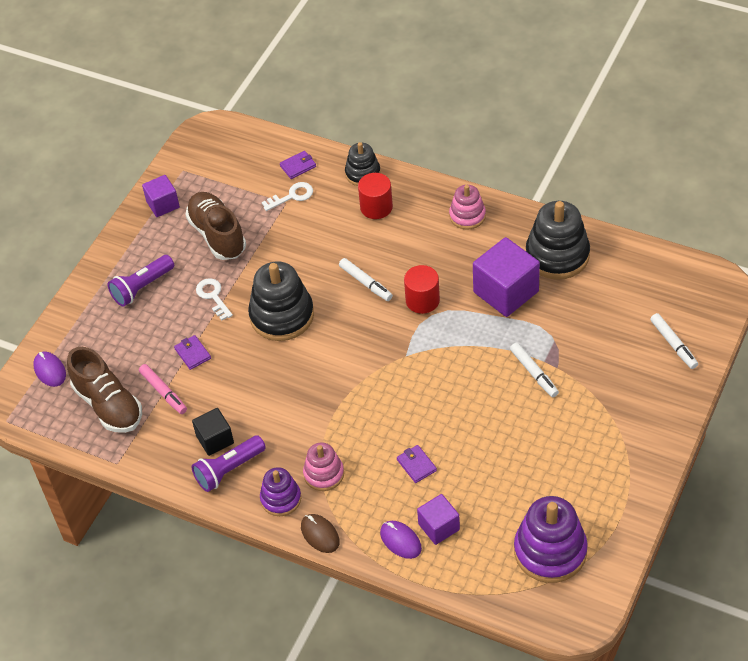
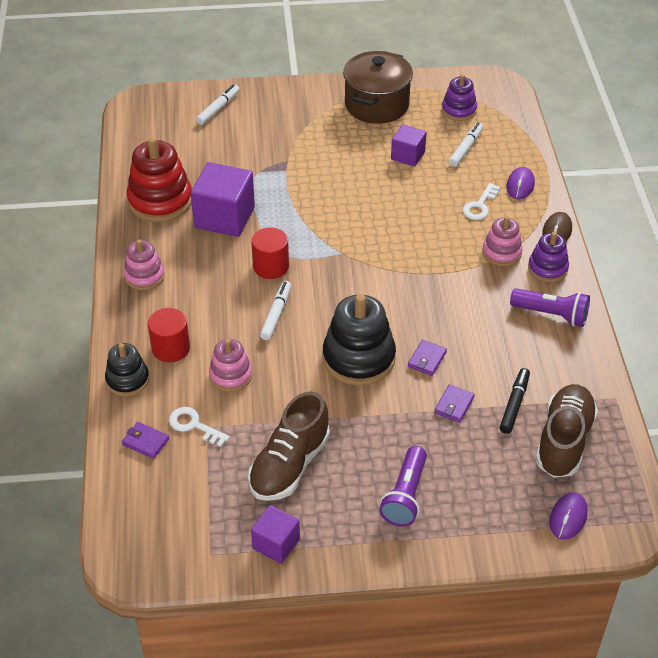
camera: 125 degrees left, 5 degrees down
(142, 287) = (405, 495): purple flashlight -> purple flashlight turned 90 degrees clockwise
(163, 392) = (514, 405): pink marker -> black marker
(213, 296) = (374, 425): white key -> white key (480, 206)
(215, 439) = (531, 339): black cube -> none
(323, 232) = (231, 375): none -> pink stacking toy
(416, 465) = (446, 203): purple wallet -> purple wallet (427, 359)
(439, 527) = (490, 170): purple cube -> purple cube (408, 155)
(533, 373) = (302, 171): white marker -> white marker (465, 149)
(550, 551) = (459, 110): purple stacking toy -> purple stacking toy, size x0.58
(557, 255) = (160, 201): black stacking toy -> red stacking toy
(603, 480) = (376, 105): none -> brown pot

